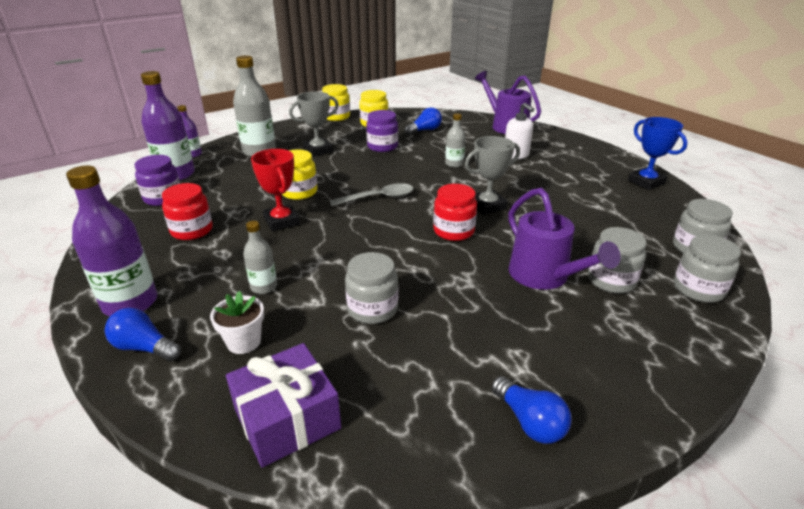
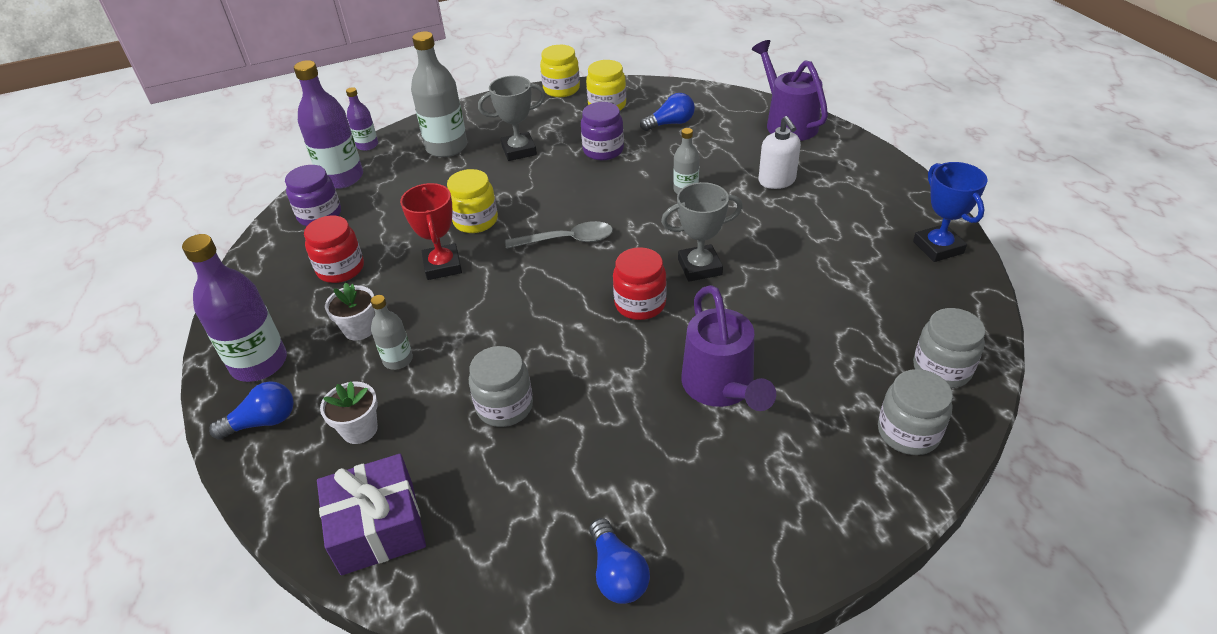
camera: 15 degrees right, 10 degrees up
(144, 347) = (263, 422): blue light bulb -> blue light bulb turned 120 degrees clockwise
(221, 269) = (359, 329): none -> white flower pot
(611, 280) = (802, 404): grey jar -> none

